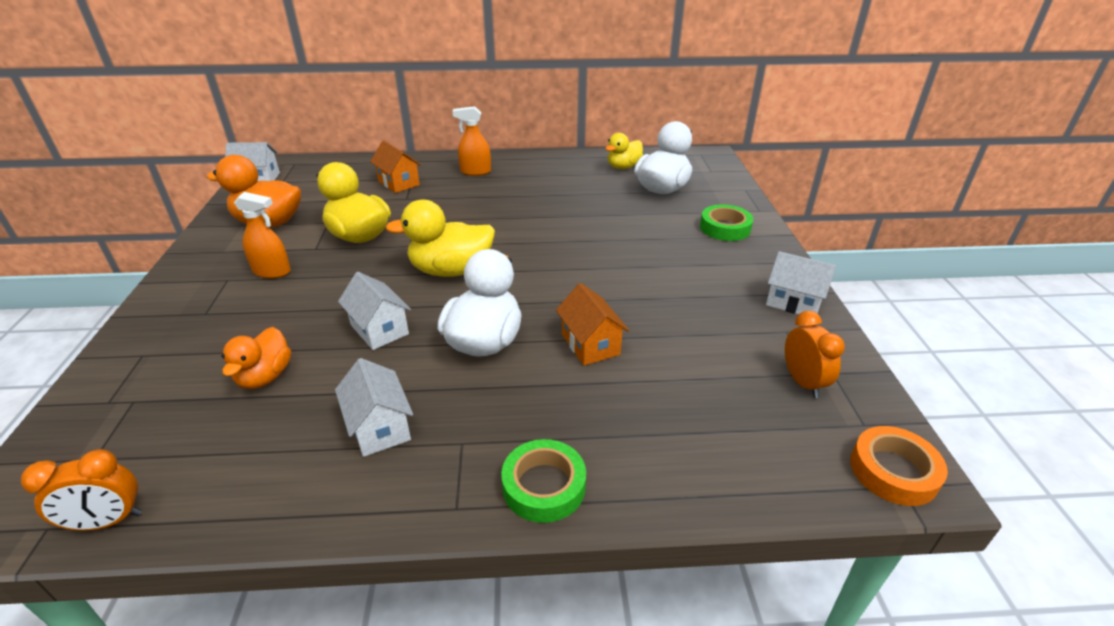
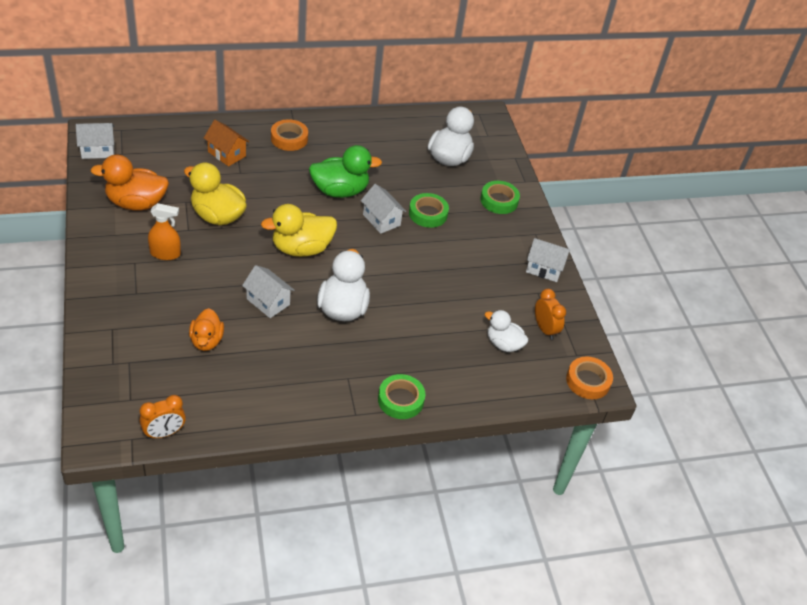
camera: 15 degrees left, 10 degrees up
(380, 427) = (295, 371): white house -> white house (381, 220)
(475, 172) = (289, 138): orange spray bottle -> orange tape
(520, 215) = (340, 191): none -> green duck
(590, 344) = (413, 308): orange house -> none
(623, 167) = (415, 131): yellow duck -> none
(628, 239) = (428, 214): none -> green tape
(733, 401) = (503, 344): none -> white duck

